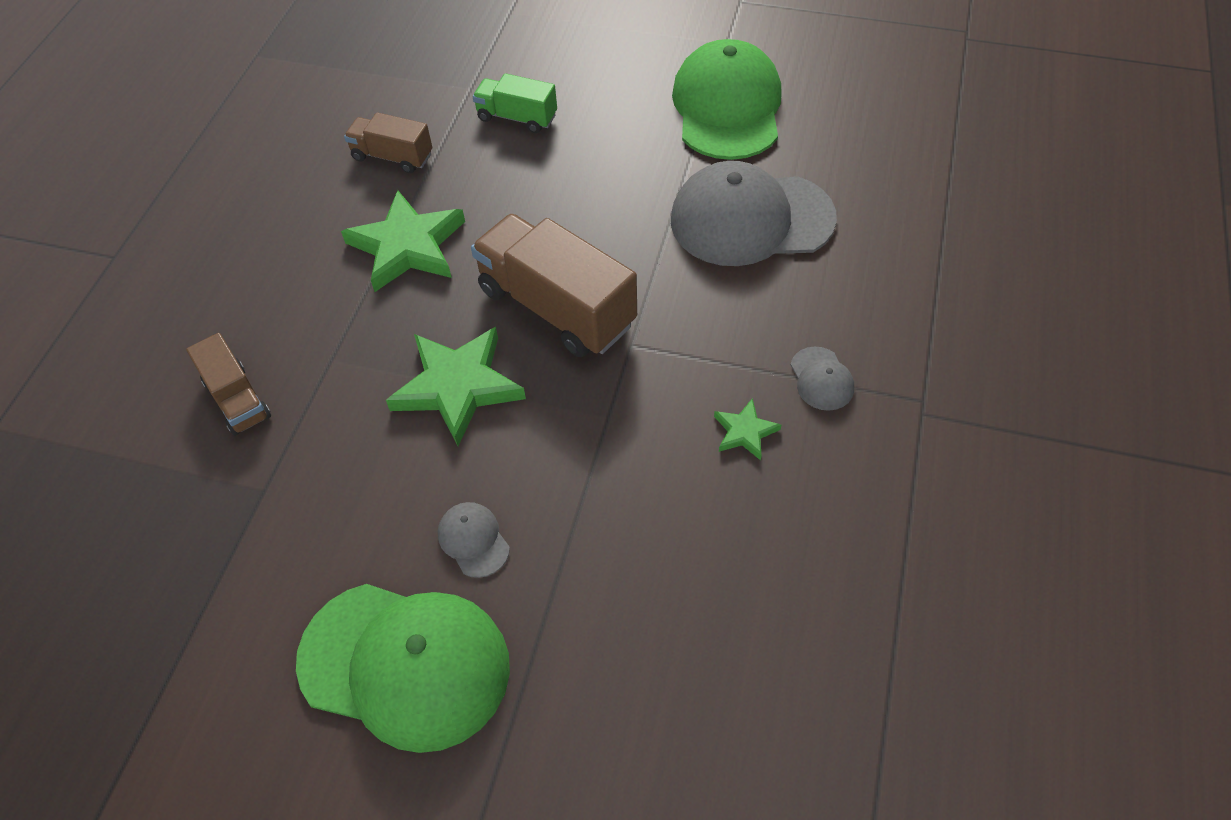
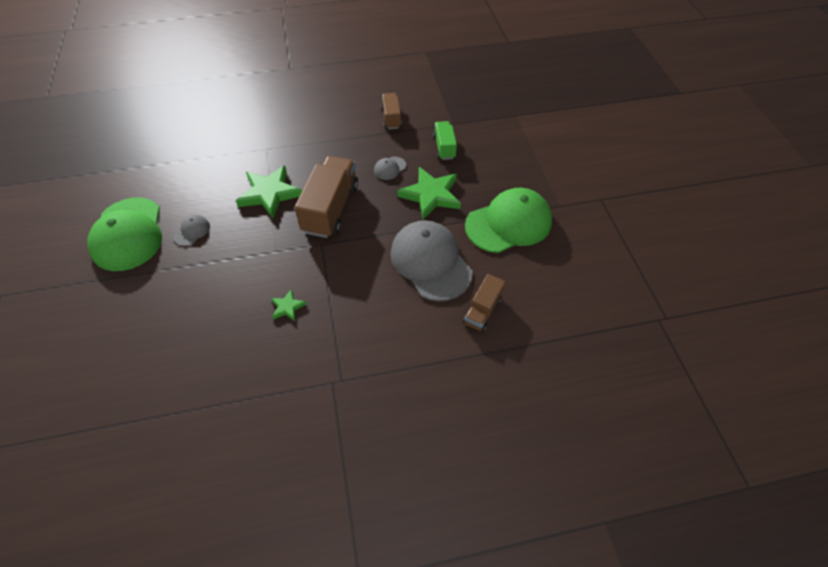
camera: 60 degrees right, 0 degrees up
(237, 399) = (235, 132): brown truck -> brown truck (482, 310)
(407, 246) = (340, 145): green star -> green star (431, 195)
(821, 379) = (335, 329): grey cap -> grey cap (390, 168)

